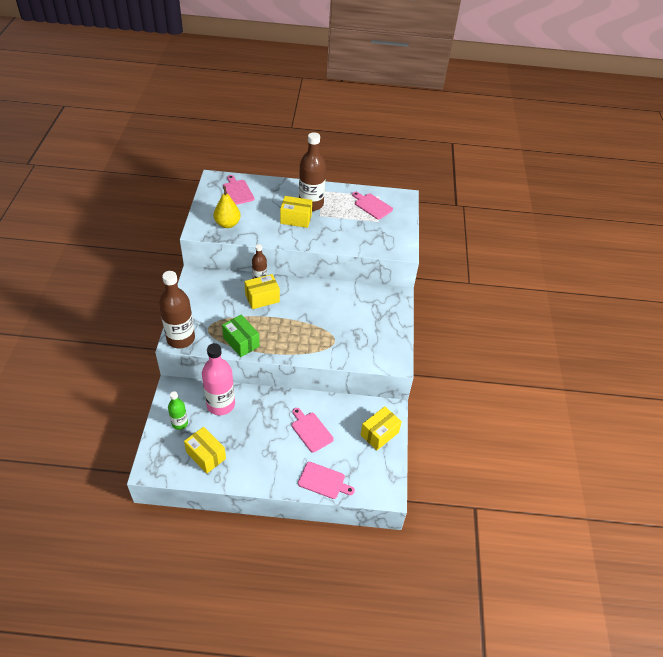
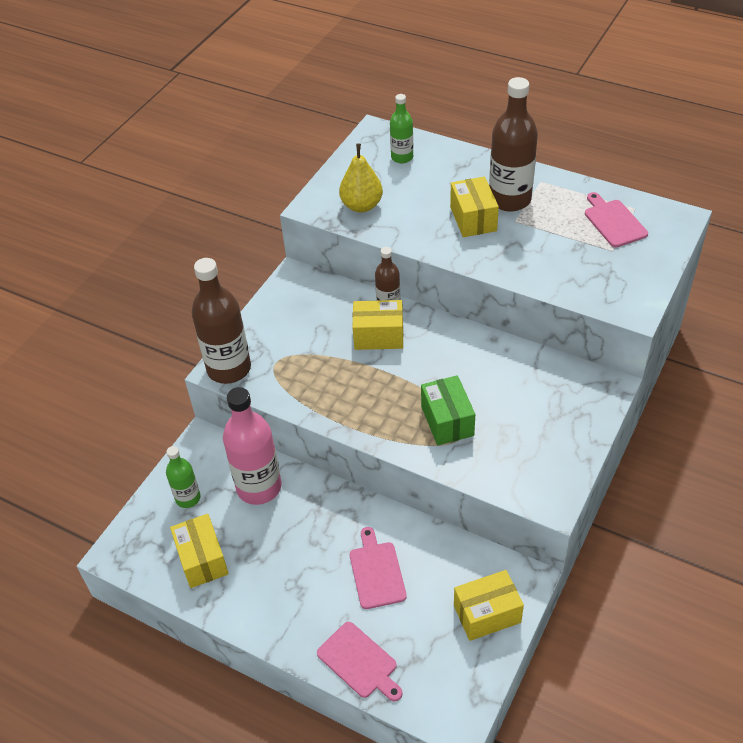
camera: 30 degrees right, 0 degrees up
(238, 191) = (402, 157): pink cutting board -> green bottle
(241, 342) = (314, 397): green box -> green box (447, 421)
(296, 219) = (473, 219): yellow box -> yellow box turned 45 degrees clockwise

